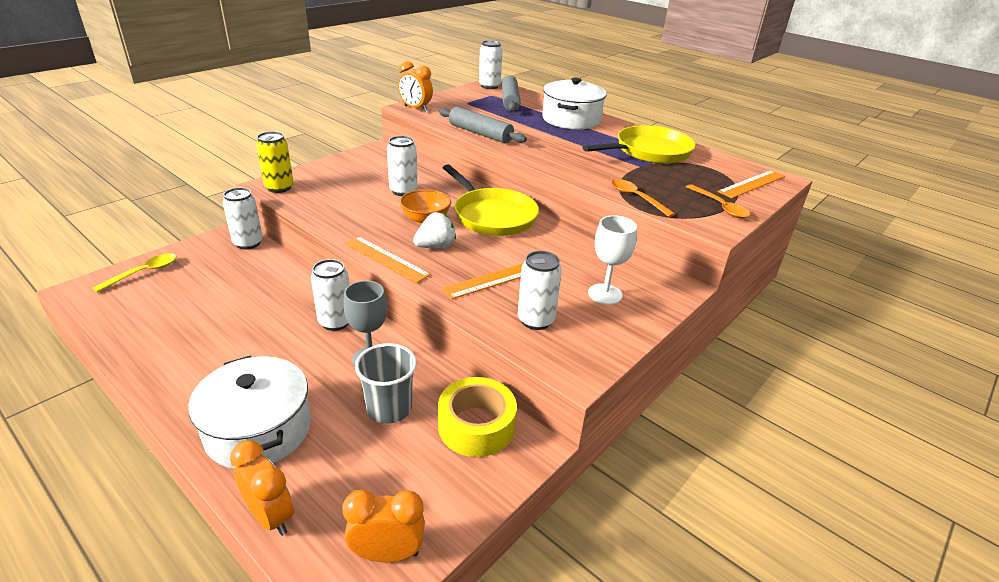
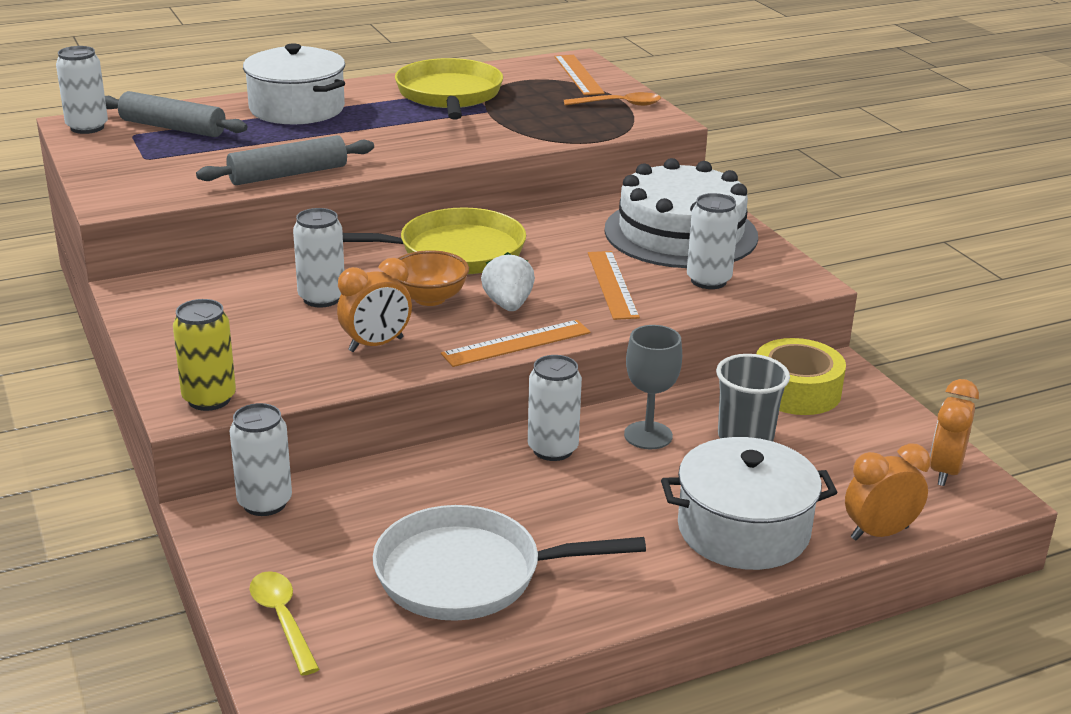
camera: 65 degrees left, 5 degrees down
(189, 320) = (468, 574): none -> white pan
(415, 109) = (127, 199): orange clock -> orange clock (376, 345)
(605, 294) = (680, 233): white goblet -> white cake
(636, 198) = (569, 136): orange spoon -> none

